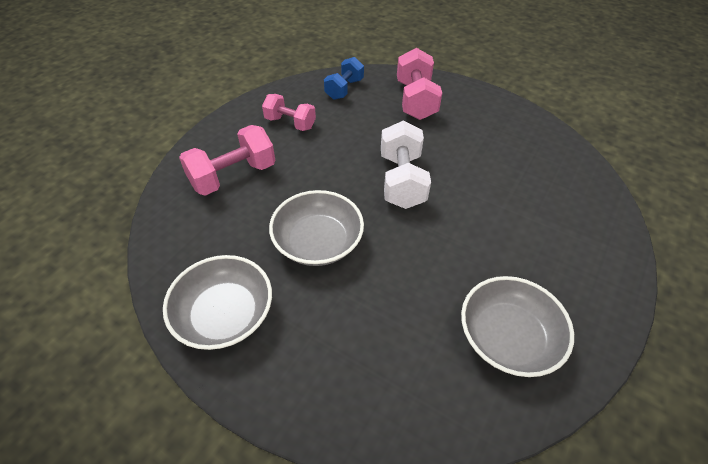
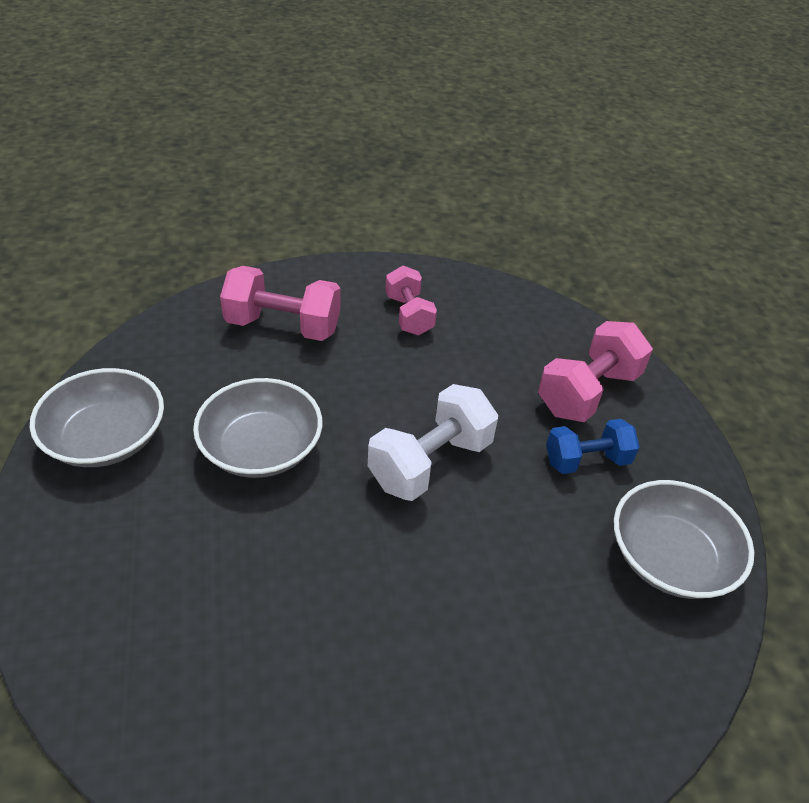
camera: 45 degrees right, 5 degrees down
(344, 89) = (521, 320): blue dumbbell -> blue dumbbell (586, 460)
(507, 337) = (284, 713): grey bowl -> grey bowl (670, 558)

